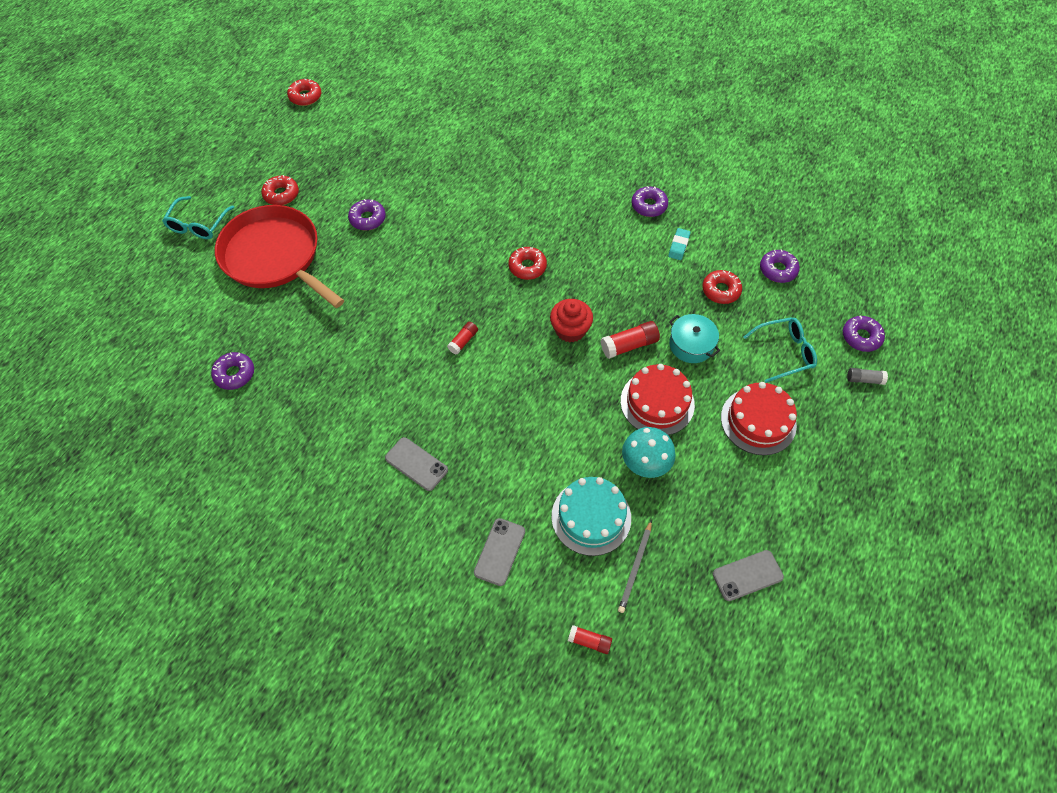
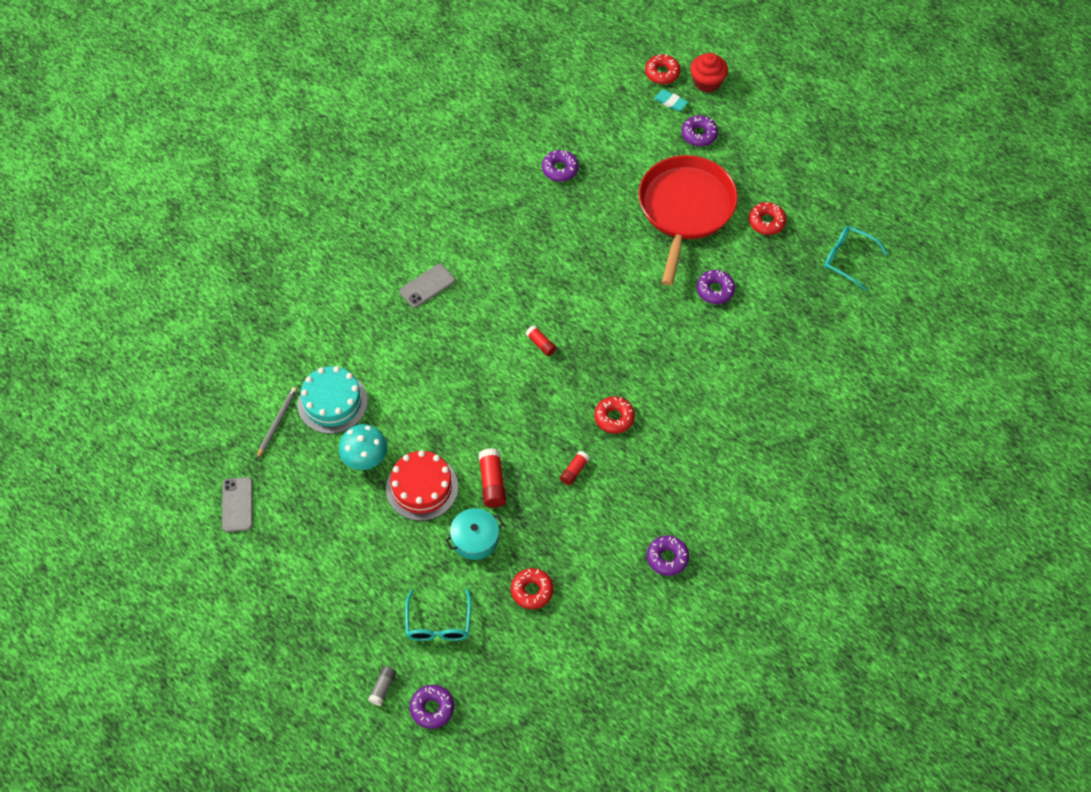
camera: 105 degrees right, 0 degrees up
(198, 224) = (743, 153): turquoise glasses -> turquoise glasses (848, 259)
(275, 257) = (685, 209): red pan -> red pan turned 45 degrees counterclockwise
(305, 96) = (912, 257): red donut -> red donut (662, 73)
(499, 552) = (328, 329): grey phone -> none
(570, 330) = (526, 436): red cupcake -> red cupcake (707, 82)
(589, 641) = (234, 374): red glue stick -> red glue stick (574, 471)
(635, 568) = (277, 422): grey pencil -> grey pencil turned 75 degrees clockwise
(678, 246) = (602, 569): turquoise eraser -> turquoise eraser (670, 102)
(758, 421) = (373, 569): red cake -> none
(778, 270) = (542, 660): purple donut -> purple donut (699, 134)

